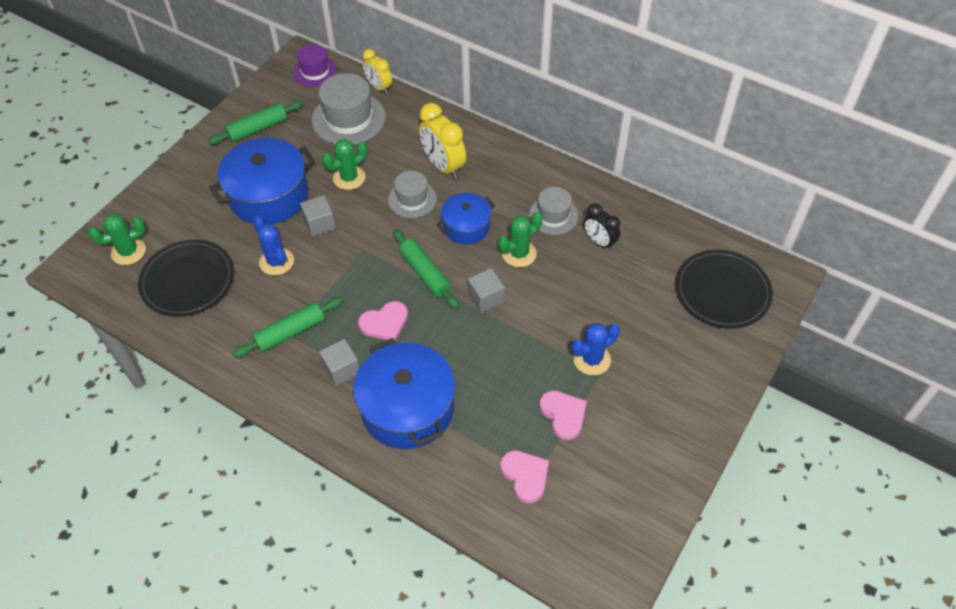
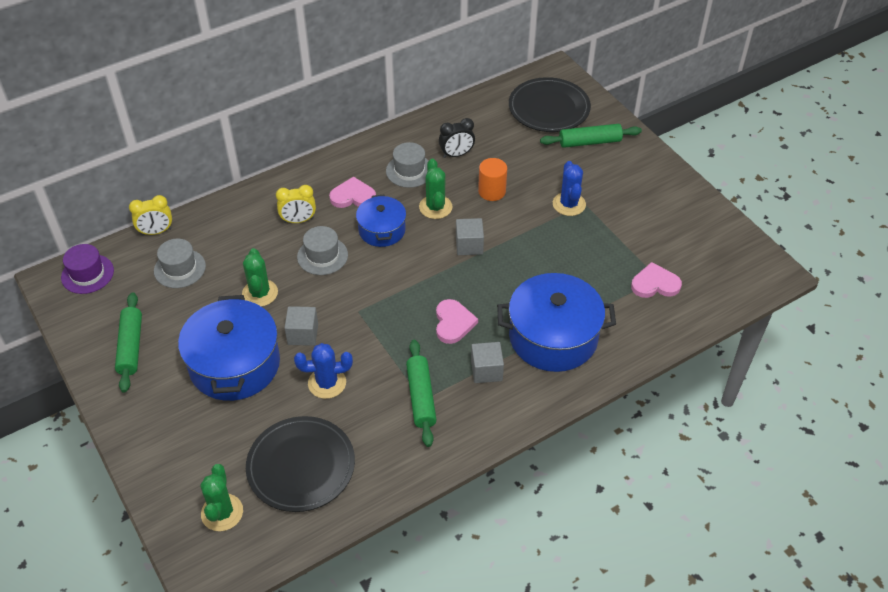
camera: 65 degrees left, 5 degrees down
(348, 118) = (180, 268): grey hat -> grey hat, size x0.62
(425, 273) = (416, 276): green rolling pin -> green rolling pin (589, 142)
(443, 166) = (298, 220): yellow clock -> yellow clock, size x0.63
(563, 415) = (611, 240): pink heart -> pink heart (353, 196)
(568, 289) = (492, 191): none -> orange cylinder

